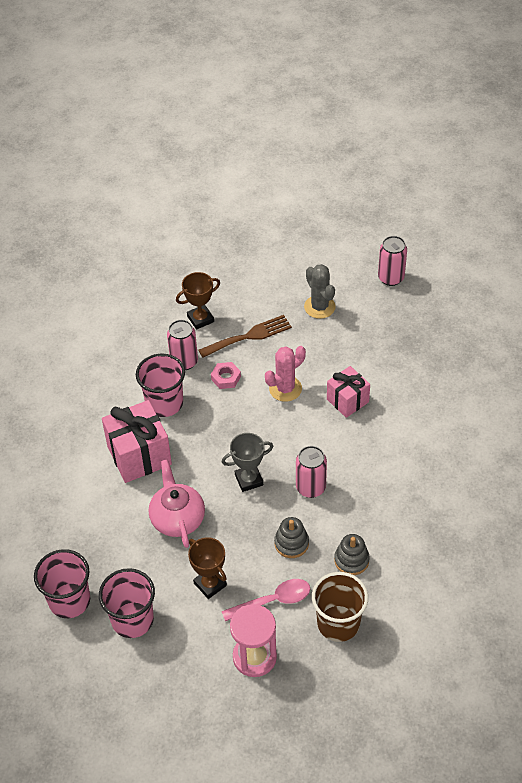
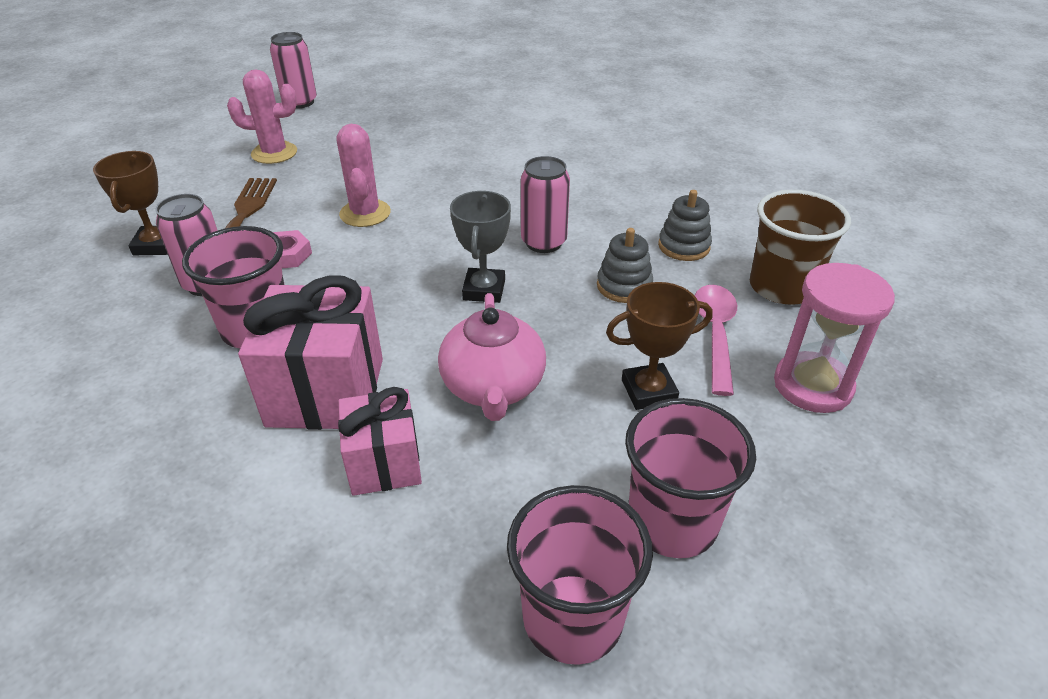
camera: 65 degrees left, 10 degrees down
(177, 518) = (493, 387): pink teapot -> pink teapot turned 105 degrees counterclockwise
(319, 307) = (274, 153): grey cactus -> pink cactus
(347, 400) = (436, 176): pink gift -> pink gift (384, 463)

